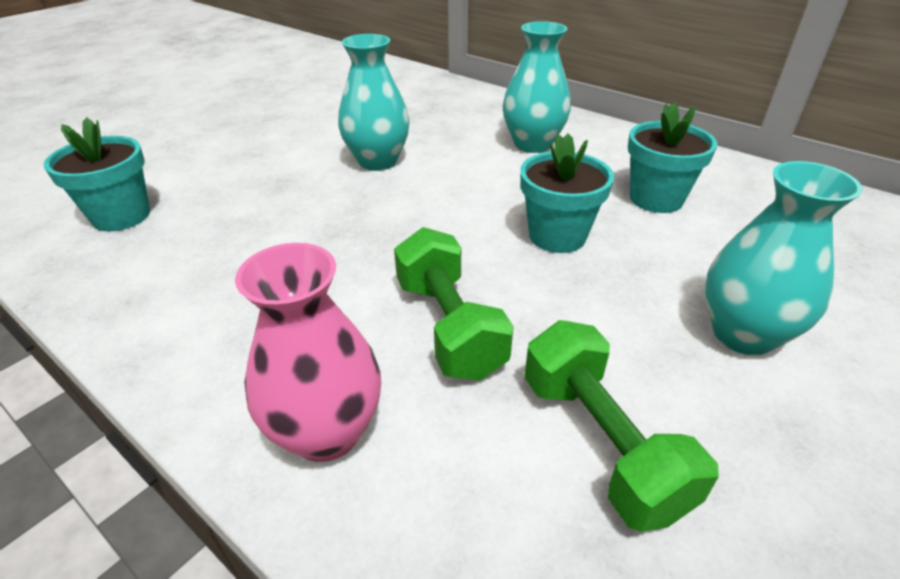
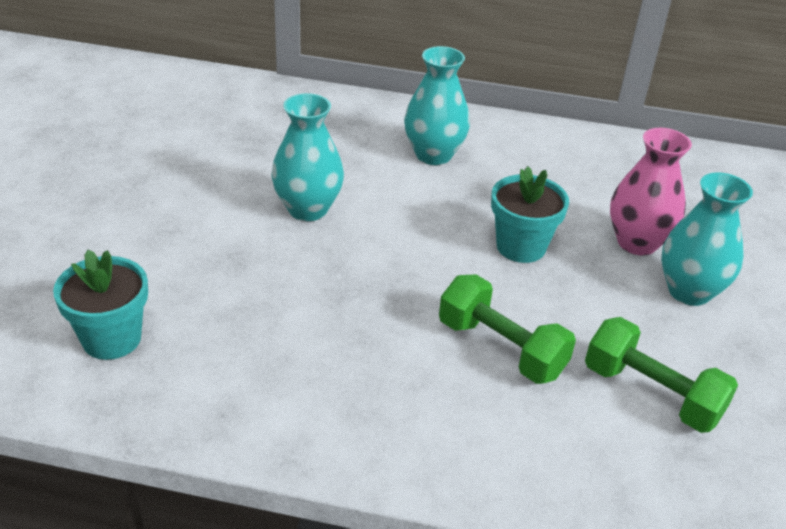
camera: 30 degrees left, 0 degrees up
(327, 432) = (483, 451): pink vase -> pink vase (637, 242)
(656, 199) = (570, 190): turquoise flower pot -> none

